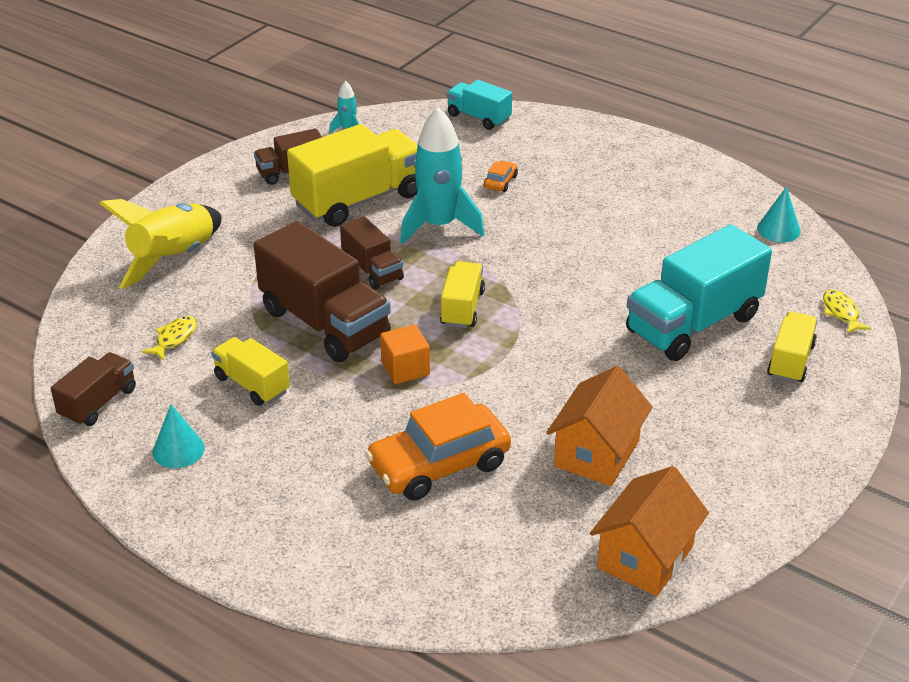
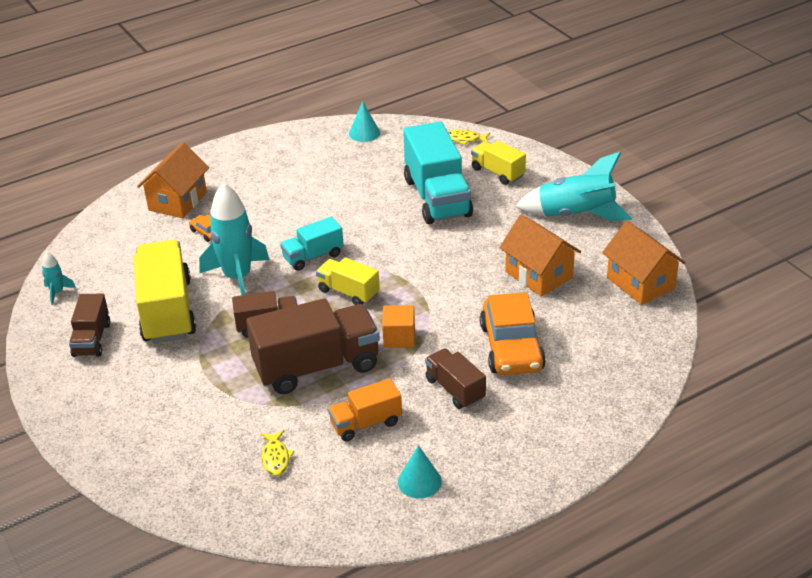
camera: 65 degrees left, 0 degrees up
(98, 403) = (331, 521): brown truck -> brown truck (455, 389)
(173, 258) = (161, 438): yellow rocket -> none
(174, 338) = (276, 458): yellow fish -> yellow fish turned 150 degrees counterclockwise
(252, 384) = (366, 423): yellow truck -> orange truck
(478, 117) = (108, 219): turquoise truck -> turquoise truck (313, 256)
(540, 147) = (178, 201): none -> orange house
(753, 457) = (575, 215): none -> turquoise rocket

